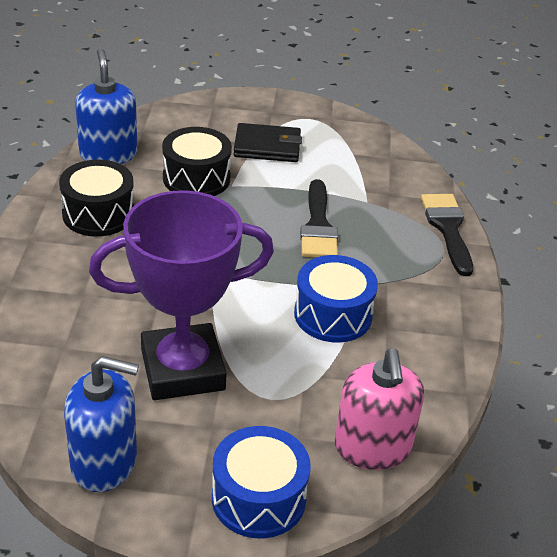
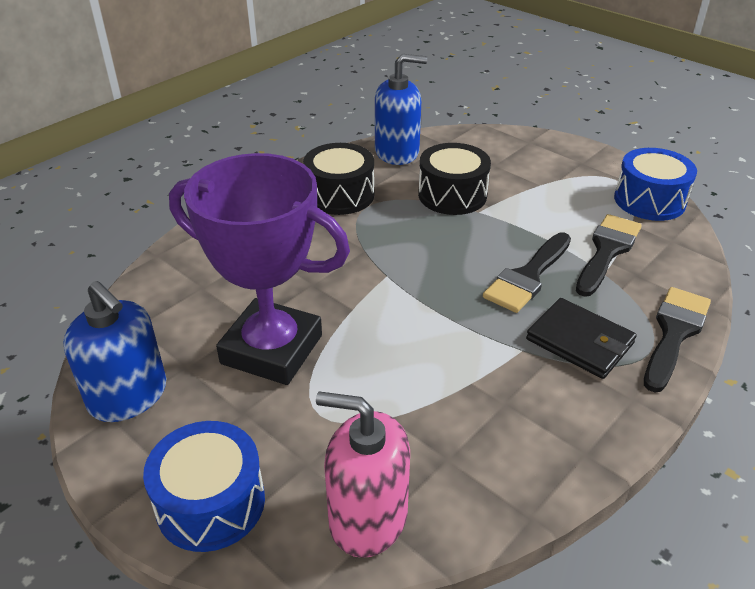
camera: 40 degrees right, 0 degrees up
(108, 154) = (397, 152): blue soap dispenser -> blue soap dispenser turned 60 degrees clockwise
(267, 146) = (547, 190): black wallet -> black wallet (580, 341)
(333, 315) = (460, 364): blue drum -> blue drum (649, 200)
(355, 183) = (607, 251): none -> black brush
(372, 447) = (367, 517): pink soap dispenser -> pink soap dispenser turned 75 degrees clockwise

